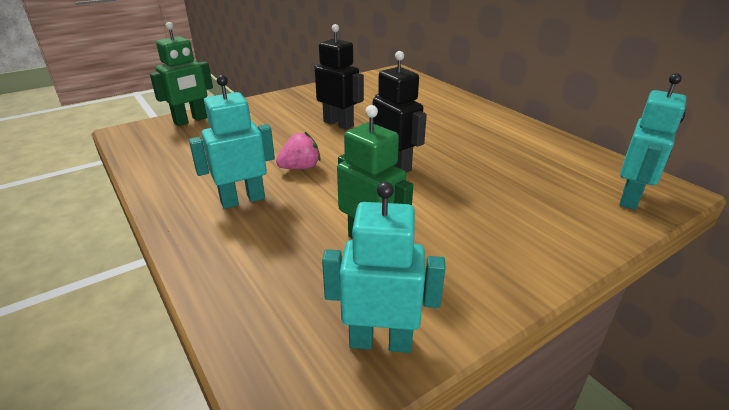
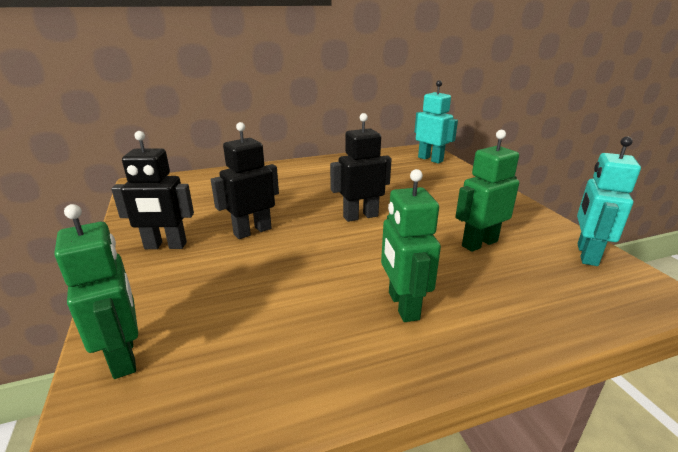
camera: 75 degrees left, 5 degrees down
(243, 200) = (403, 306): turquoise robot -> green robot
(300, 168) = (344, 264): pink strawberry -> none
(304, 102) = (165, 246): none -> black robot

